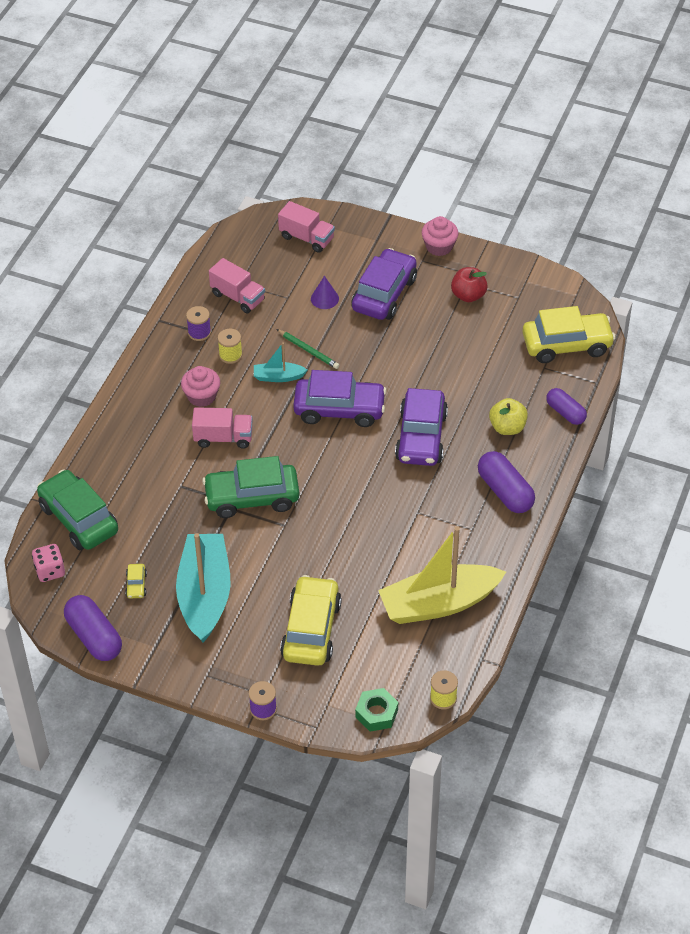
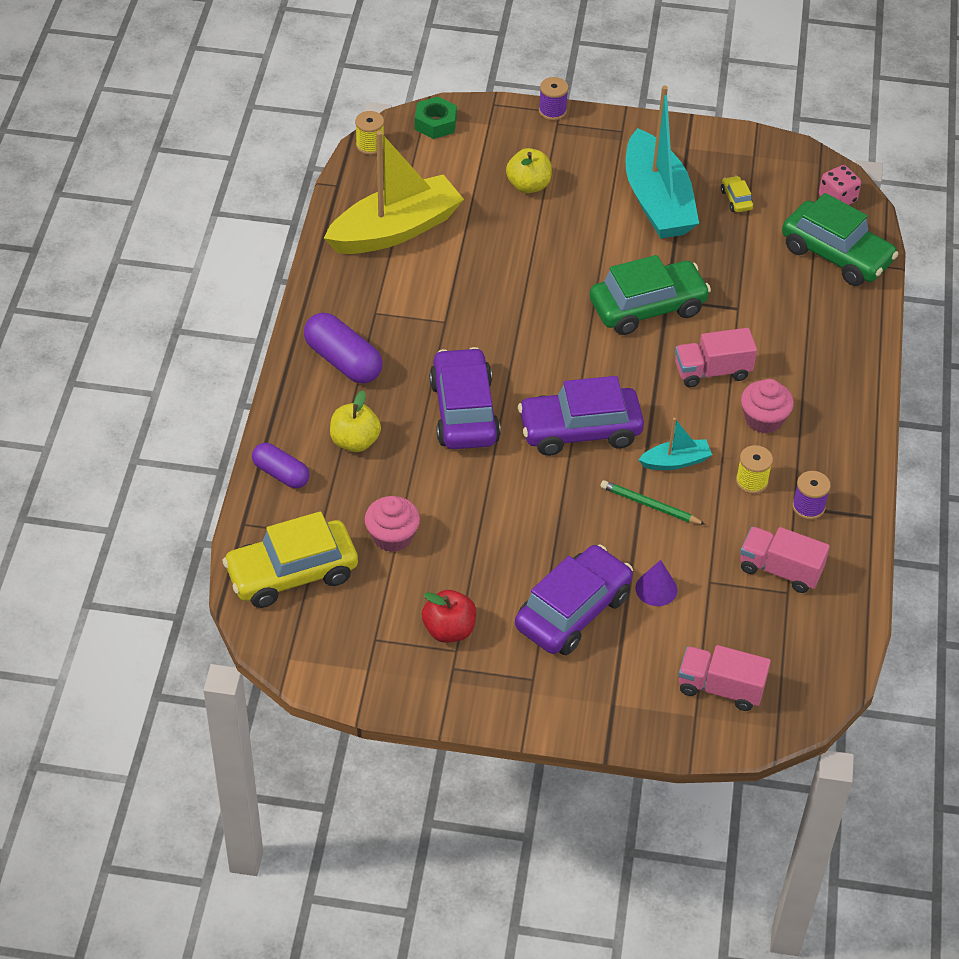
camera: 165 degrees right, 0 degrees up
(94, 637) = (755, 146): purple capsule -> none
(311, 630) = (528, 185): yellow car -> yellow apple
(384, 294) = (573, 611): purple car -> purple car turned 150 degrees counterclockwise
(439, 246) = (513, 708): pink cupcake -> pink cupcake (392, 536)

